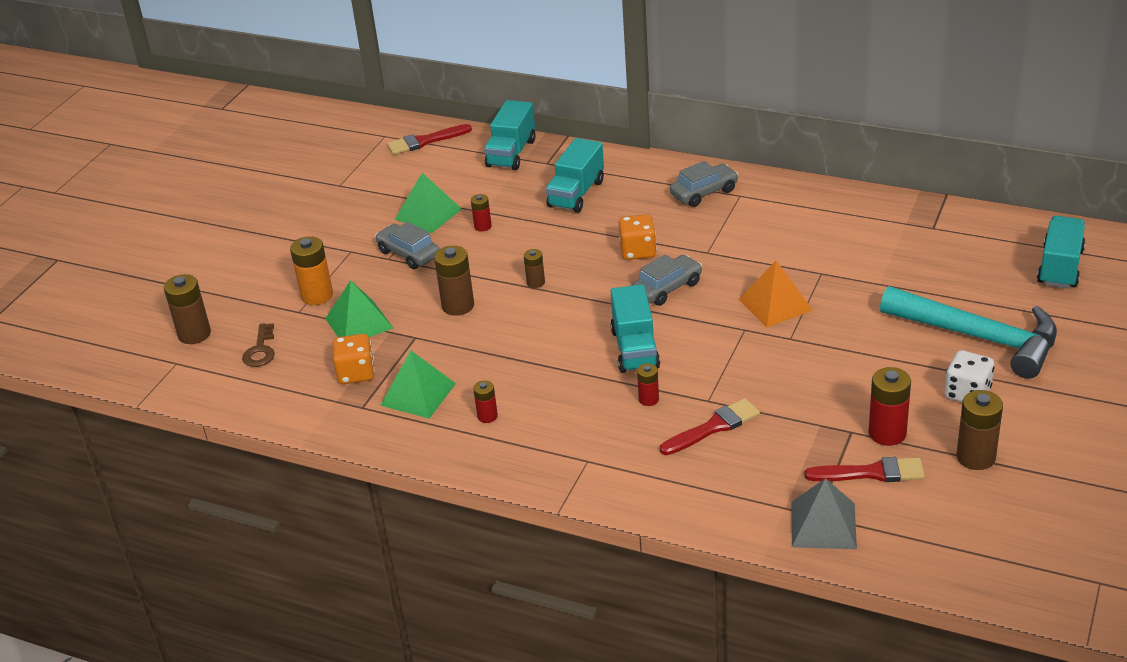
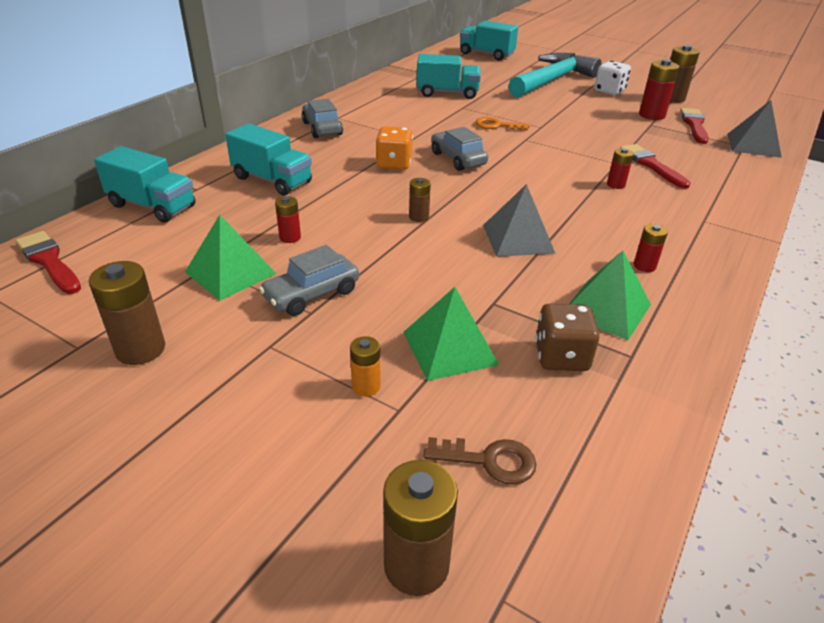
camera: 85 degrees left, 0 degrees up
(317, 295) = (366, 386): orange battery -> orange battery, size x0.57
(356, 373) = (561, 357): orange dice -> brown dice
(425, 141) = (49, 261): red brush -> red brush turned 150 degrees clockwise
(458, 306) = (441, 267): brown battery -> brown battery (140, 349)
(514, 341) = (518, 238): none -> grey pyramid
(635, 349) = (543, 182): turquoise truck -> turquoise truck (447, 93)
(775, 304) = (496, 125): orange pyramid -> orange key

